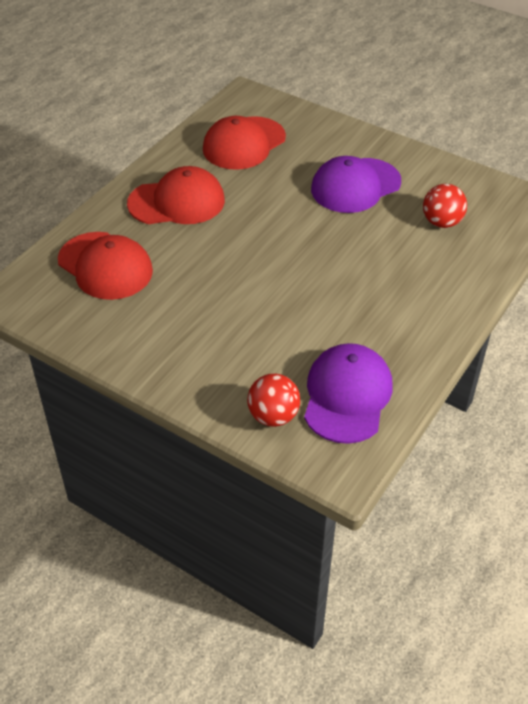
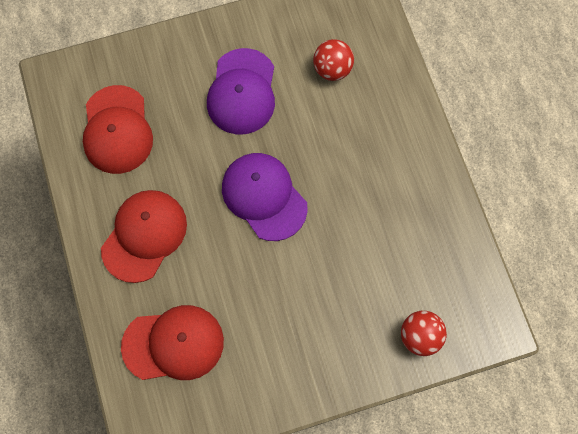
camera: 50 degrees left, 25 degrees up
(347, 396) = (440, 274): purple cap -> purple cap (264, 197)

